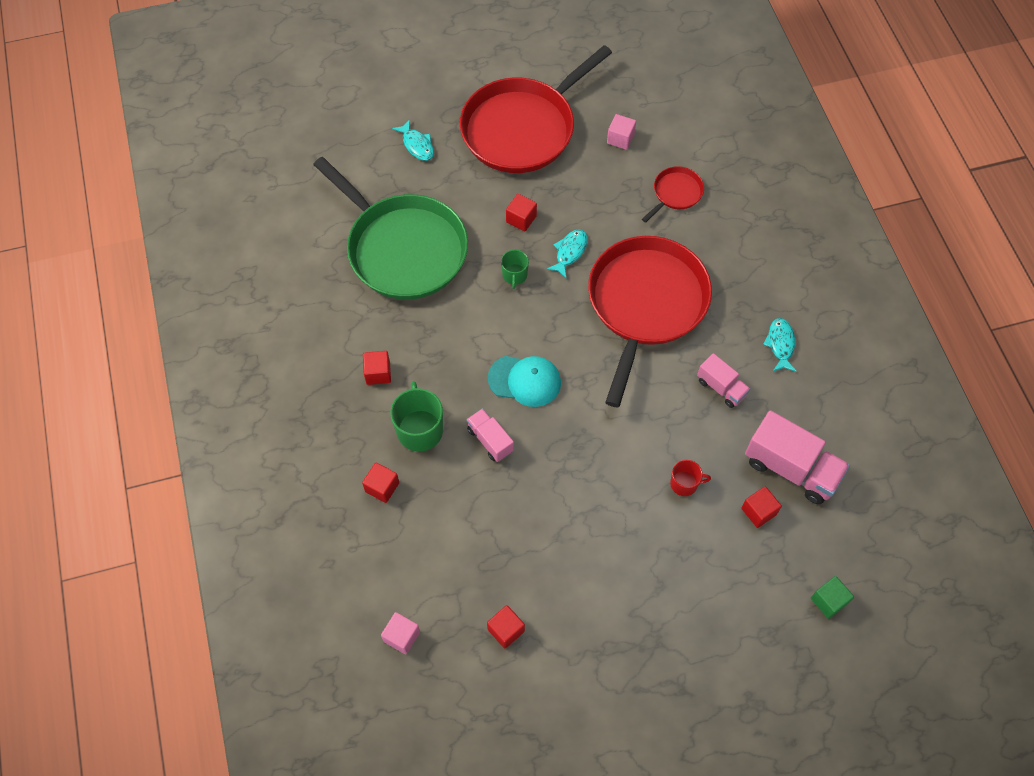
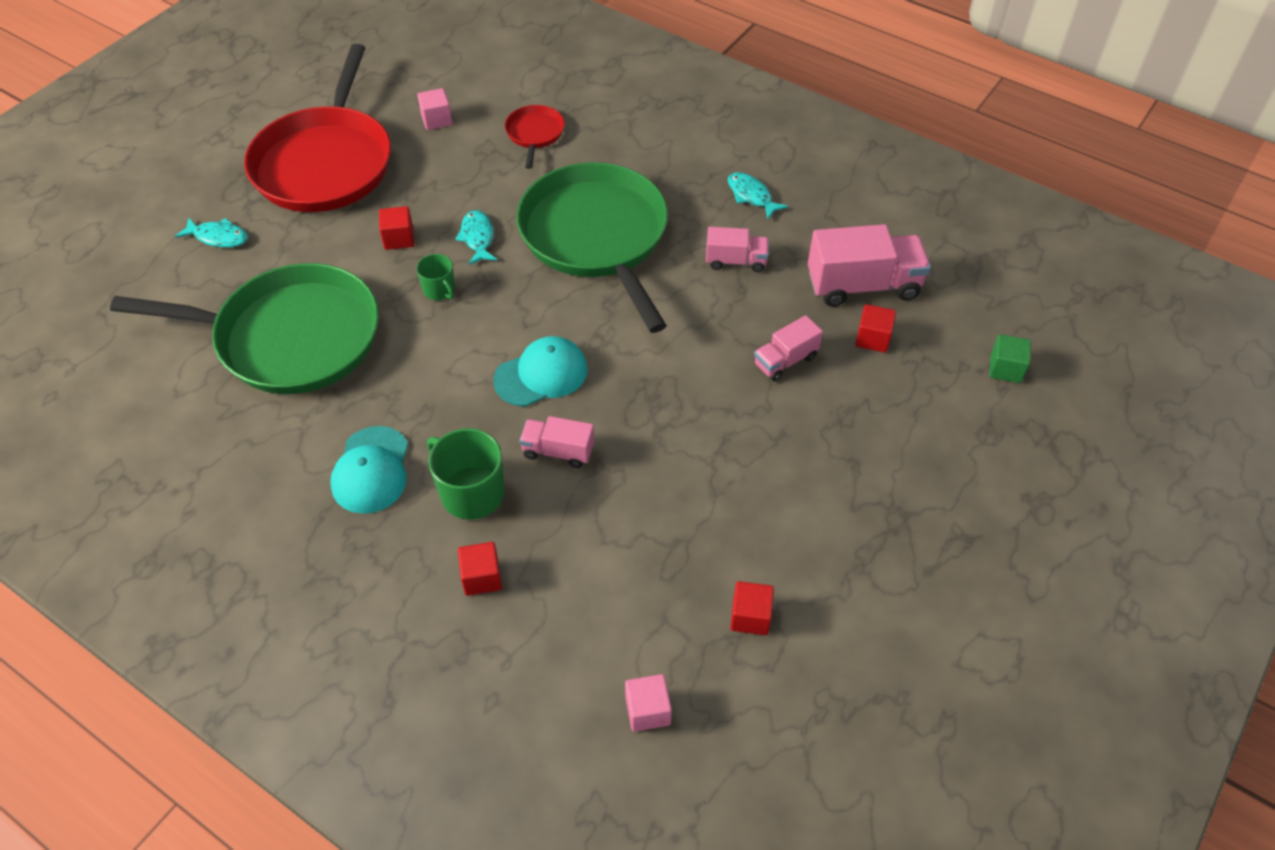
camera: 40 degrees left, 10 degrees down
(378, 373) = (371, 470): red cube -> turquoise cap
(645, 304) = (596, 237): red pan -> green pan
(684, 483) = (785, 360): red mug -> pink truck

